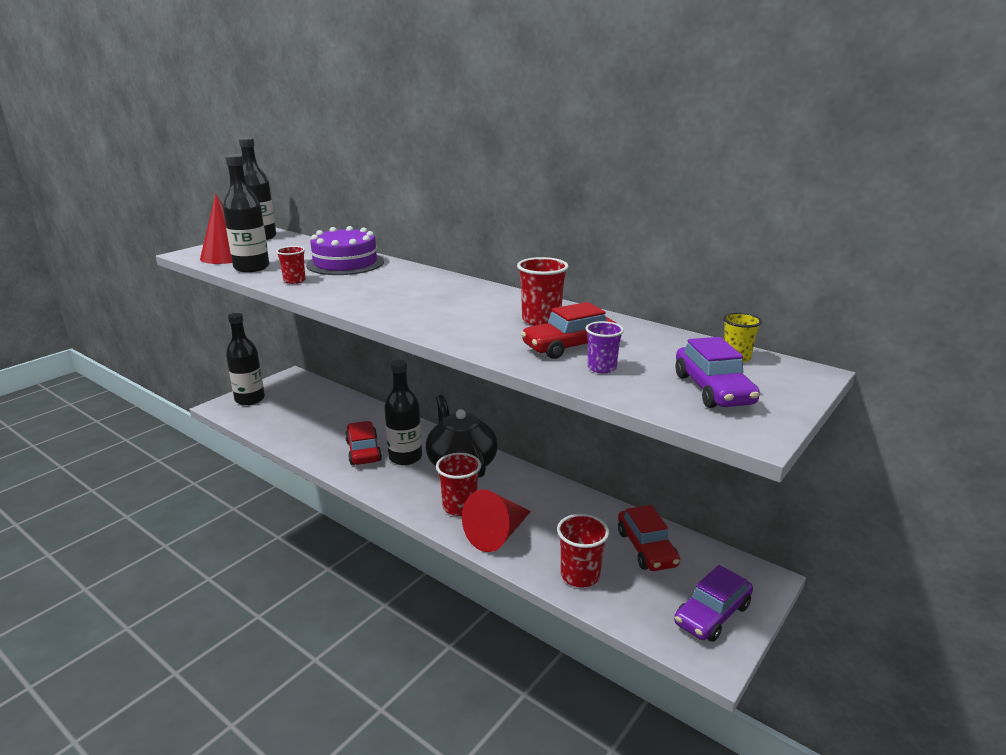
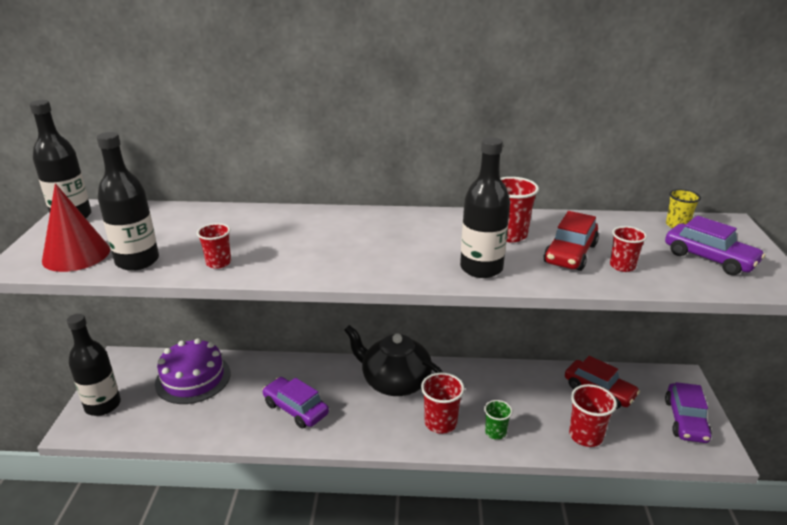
camera: 35 degrees left, 5 degrees up
(345, 263) = (234, 225): purple cake -> purple cake (193, 378)
(363, 451) = (296, 409): red car -> purple car
(405, 457) = (341, 398): black bottle -> black bottle (481, 268)
(497, 534) = (495, 432): red cone -> green cup
(602, 368) = (622, 266): purple cup -> red cup

